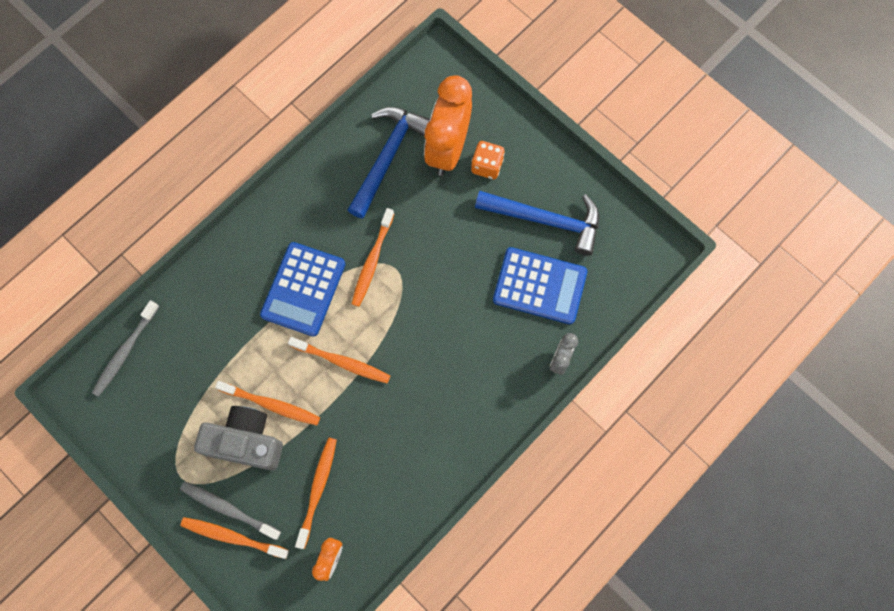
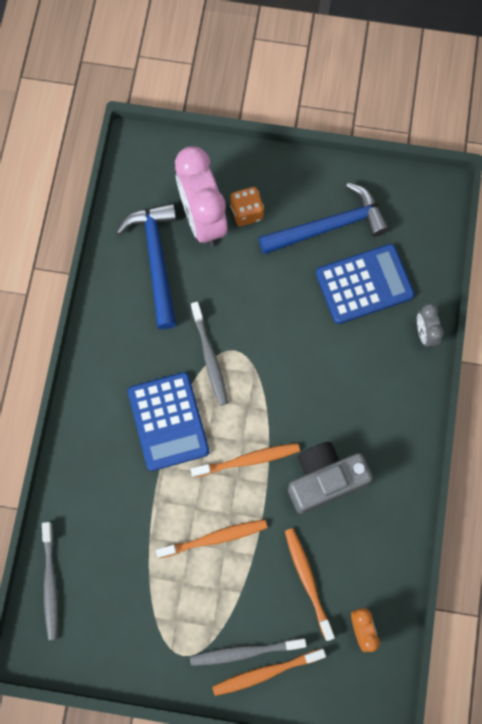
camera: 35 degrees left, 0 degrees up
(246, 441) = (216, 585): grey camera -> grey camera (324, 479)
(372, 261) = (209, 357): orange toothbrush -> grey toothbrush
(448, 149) = (203, 219): orange clock -> pink clock

